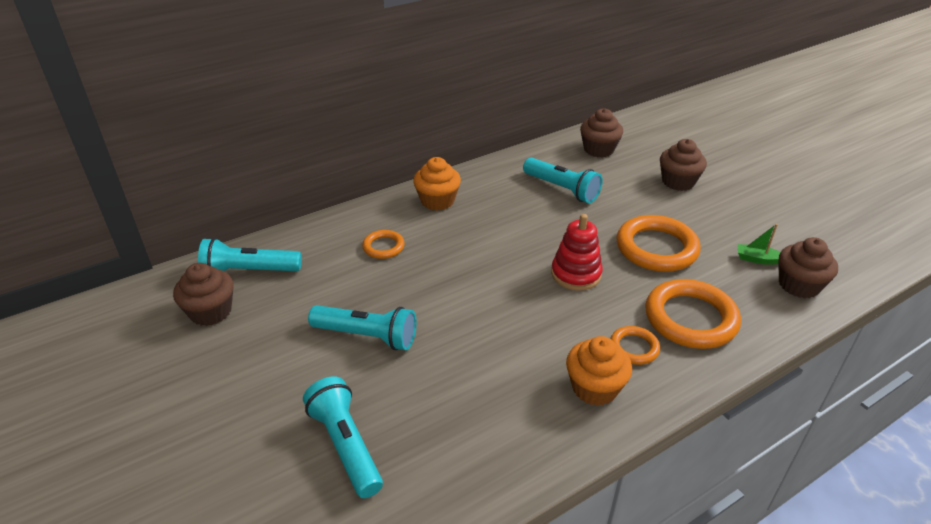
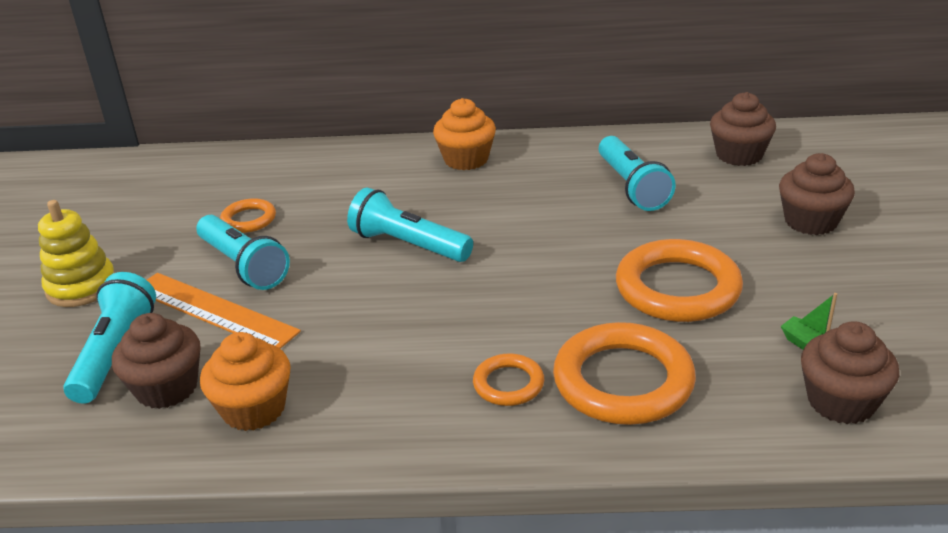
camera: 35 degrees right, 5 degrees down
(211, 312) = (140, 197): brown cupcake -> brown cupcake (167, 388)
(249, 271) = (210, 172): turquoise flashlight -> turquoise flashlight (408, 245)
(250, 405) = (81, 287): none -> yellow stacking toy
(383, 247) = (356, 188): orange ring -> orange ring (249, 219)
(385, 380) = (213, 311): none -> orange ruler
(576, 274) = (535, 282): red stacking toy -> none
(594, 388) = (411, 405): orange cupcake -> orange cupcake (254, 409)

